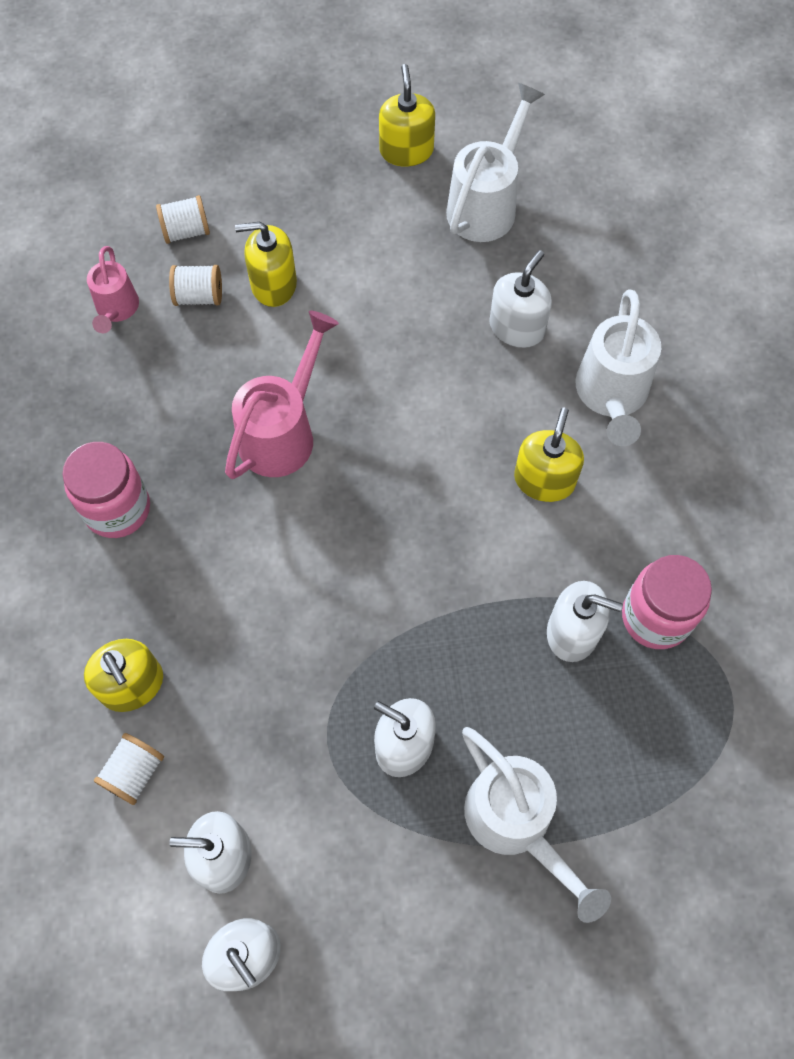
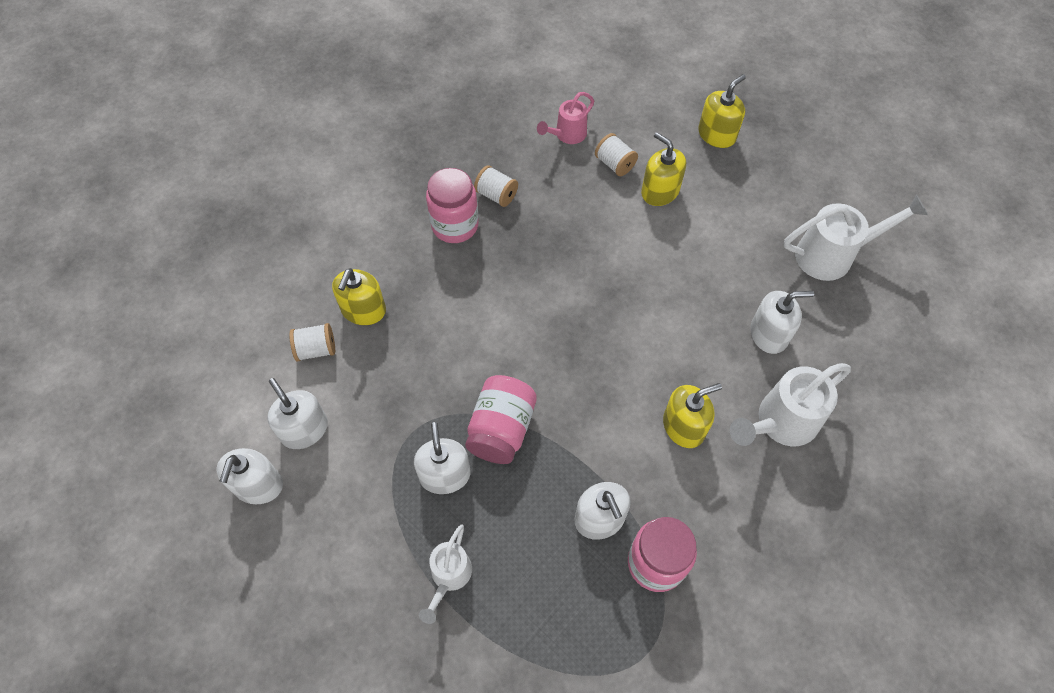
camera: 50 degrees right, 5 degrees down
(186, 231) = (647, 128): white spool -> white spool (496, 195)
(282, 432) = (575, 266): pink watering can -> none
(401, 650) = (501, 429): none -> pink jar
(406, 150) = (819, 188): yellow soap dispenser -> yellow soap dispenser (716, 135)
(516, 823) = (449, 576): white watering can -> white watering can, size x0.61

